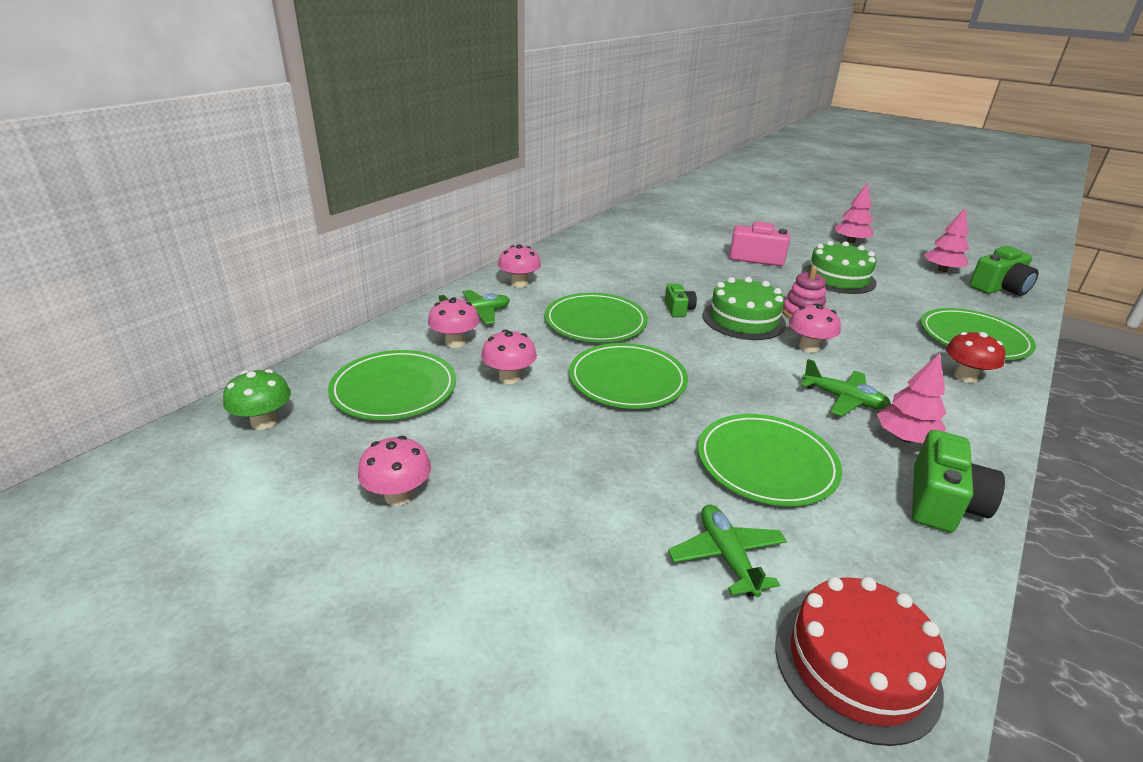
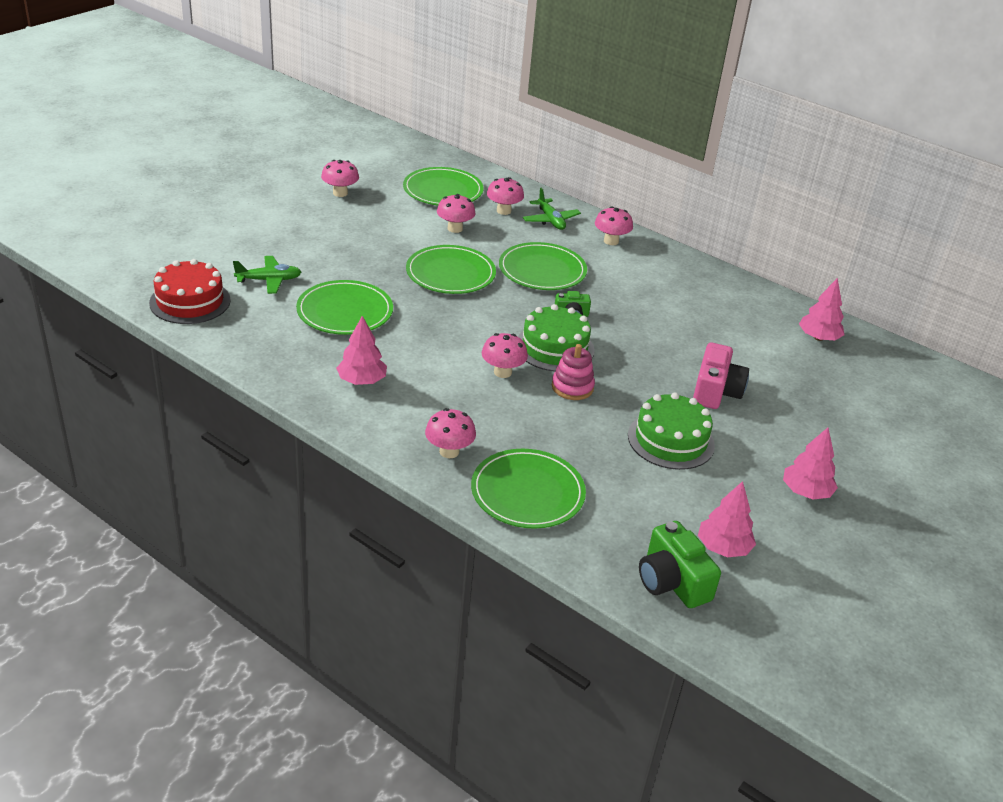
camera: 90 degrees right, 5 degrees up
(264, 422) = (411, 156): green mushroom -> none
(653, 219) = (818, 338): none -> pink tree
(843, 399) = (417, 367): green plane -> none
(942, 502) = (290, 371): green camera -> none
(965, 377) = (449, 451): red mushroom -> pink mushroom

